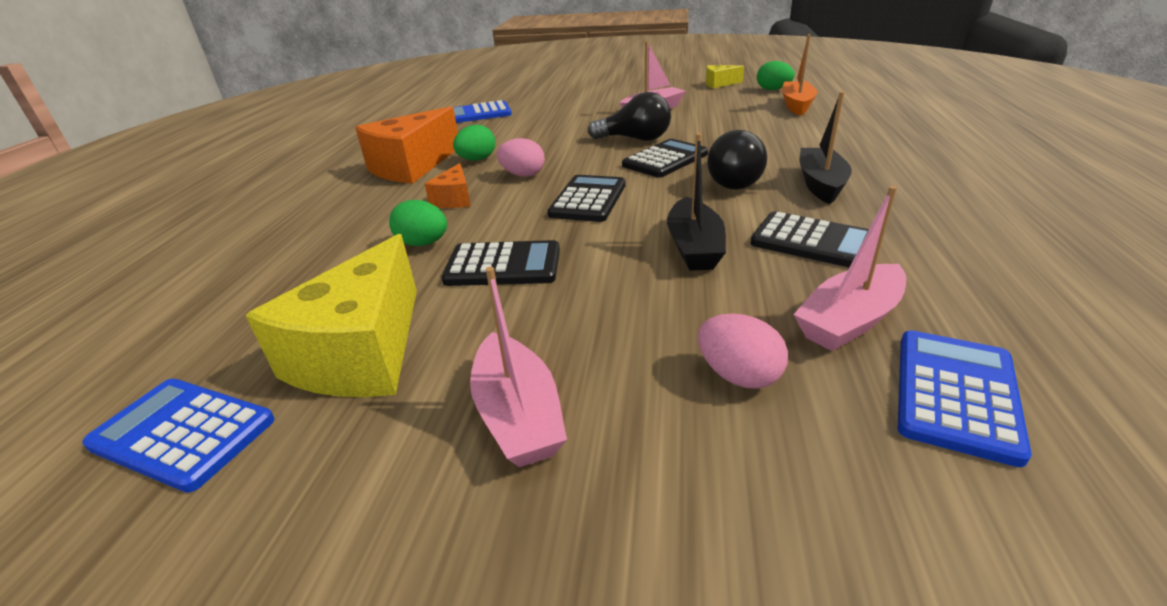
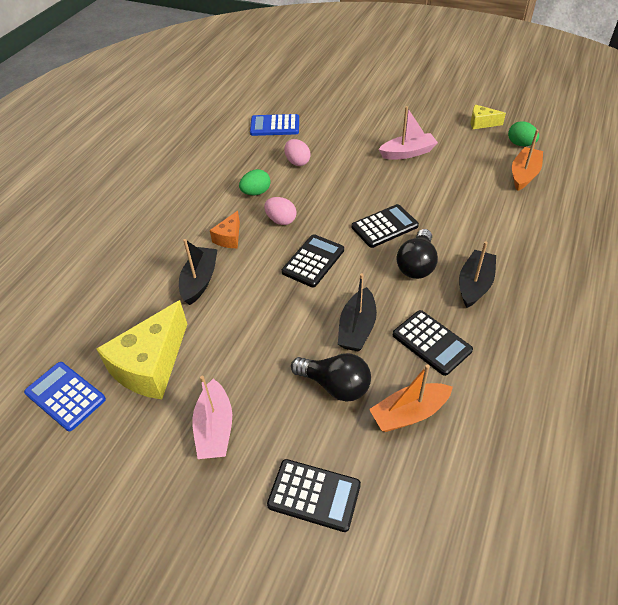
camera: 15 degrees right, 15 degrees up
(412, 166) = (210, 190): orange cheese -> none
(423, 243) = (200, 281): green egg -> black boat
(503, 265) = (240, 314): black calculator -> black calculator (314, 495)
(635, 139) = (375, 193): black light bulb -> black light bulb (335, 385)
(738, 375) = (329, 434): pink egg -> pink egg (297, 162)
(849, 320) = (409, 413): pink boat -> orange boat
(955, 394) = (428, 476): blue calculator -> none

